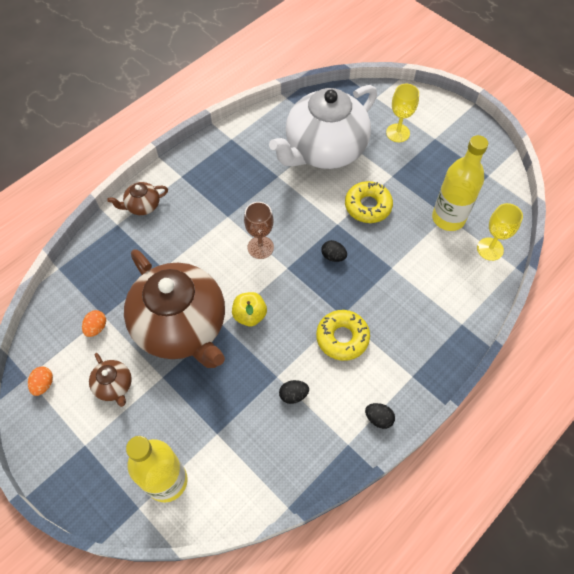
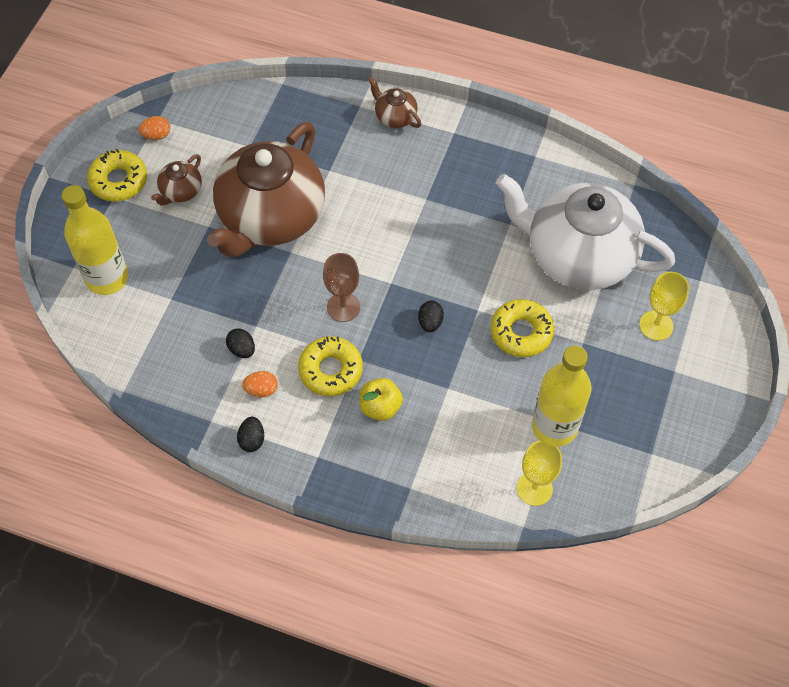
camera: 65 degrees right, 0 degrees up
(70, 434) = (119, 181): none -> yellow donut
(96, 328) = (234, 147): orange egg -> orange egg (261, 390)
(249, 315) = (314, 272): yellow apple -> yellow apple (380, 407)
(260, 247) = (403, 247): brown goblet -> brown goblet (343, 307)

